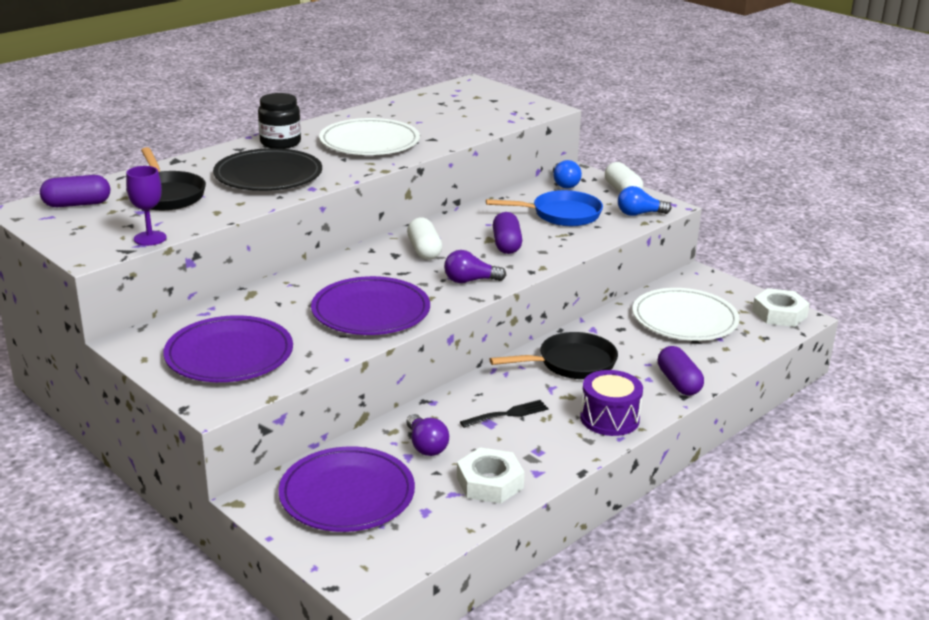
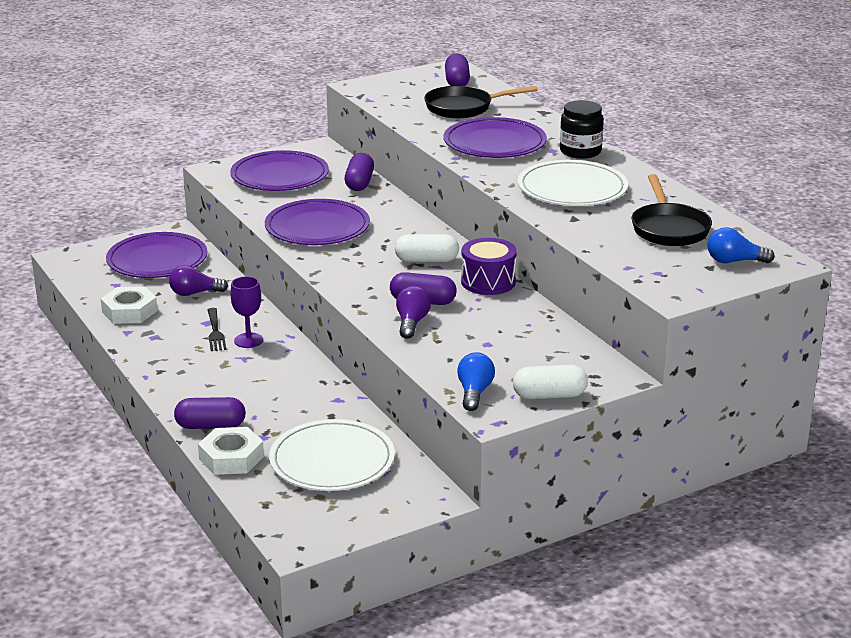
camera: 105 degrees right, 0 degrees up
(150, 238) = (378, 102): purple goblet -> purple goblet (248, 340)
(243, 303) = (359, 183): none -> purple capsule
(268, 175) = (494, 143): black plate -> purple plate
(470, 281) = (351, 274): purple light bulb -> purple light bulb (412, 323)
(561, 215) = (489, 343): blue pan -> none
(564, 184) = (582, 360): blue light bulb -> blue light bulb (734, 261)
(571, 363) = (278, 375): black pan -> black pan (669, 229)
(609, 418) = (177, 377): purple drum -> purple drum (488, 282)
(779, 314) = (313, 531): white nut -> white nut (231, 458)

